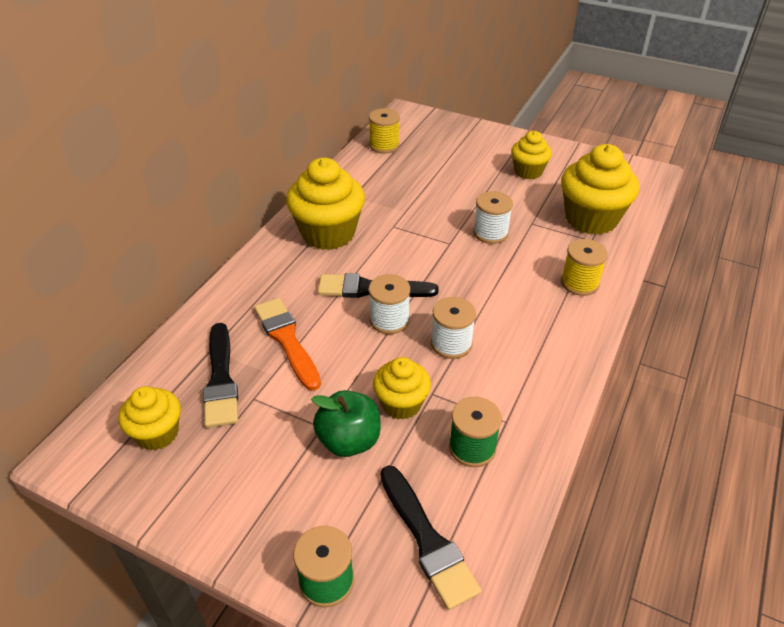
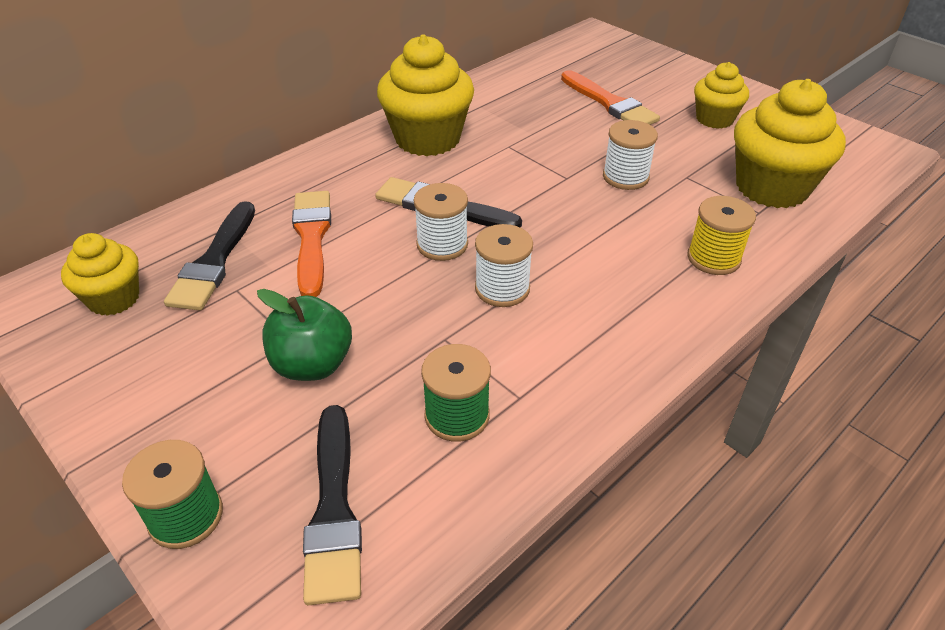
camera: 20 degrees right, 0 degrees up
(384, 146) = (548, 62): yellow spool -> none
(401, 404) = (399, 340): yellow cupcake -> none
(448, 173) = (609, 103): none -> orange brush

